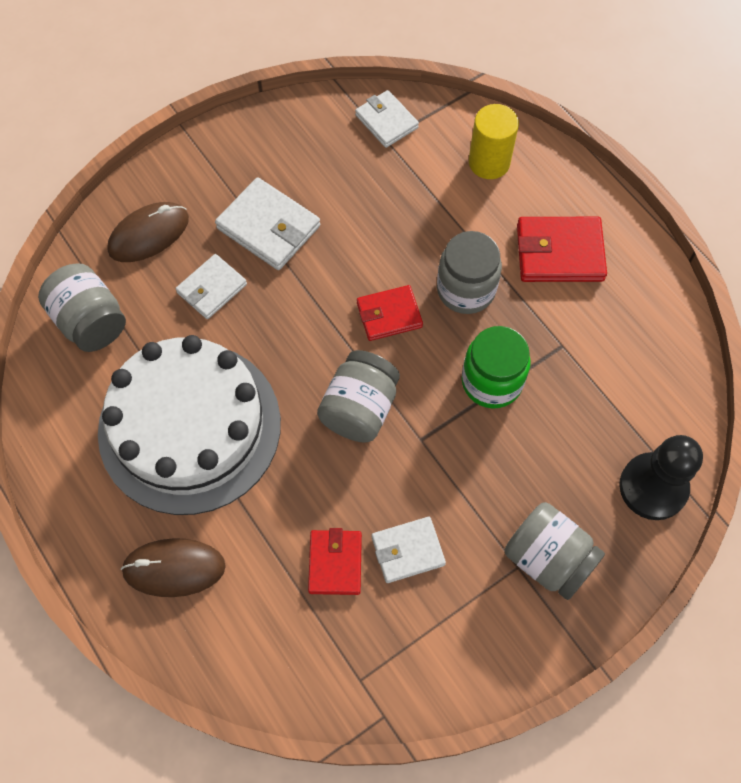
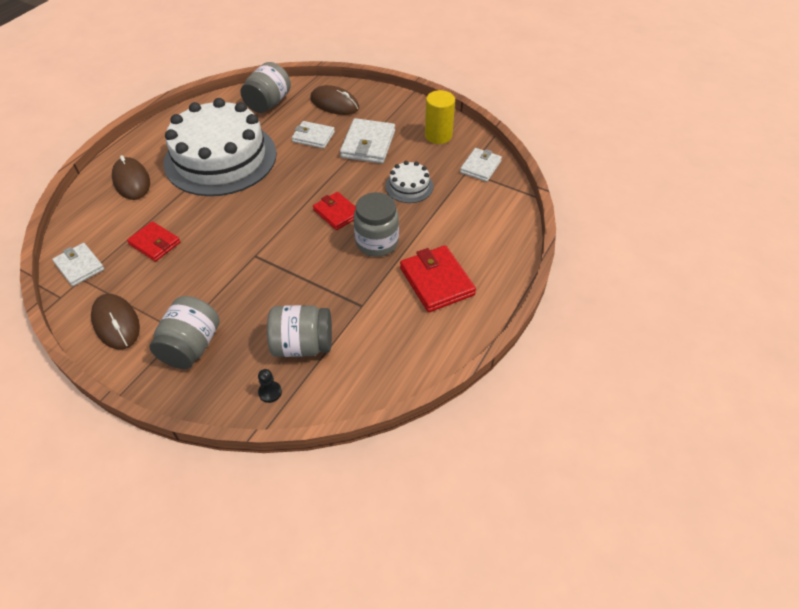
camera: 65 degrees right, 15 degrees down
(335, 563) = (155, 243): red wallet -> red wallet turned 60 degrees clockwise
(359, 409) = (263, 221): grey jar -> grey jar (302, 345)
(381, 213) = (409, 186): none -> white cake
(408, 551) = (173, 273): white wallet -> white wallet (79, 266)
(468, 645) = (116, 323): none -> brown mouse
(489, 162) = (485, 223): yellow cylinder -> yellow cylinder (438, 135)
(491, 382) = (313, 276): green jar -> none
(653, 487) = (270, 392): black pawn -> black pawn, size x0.42

